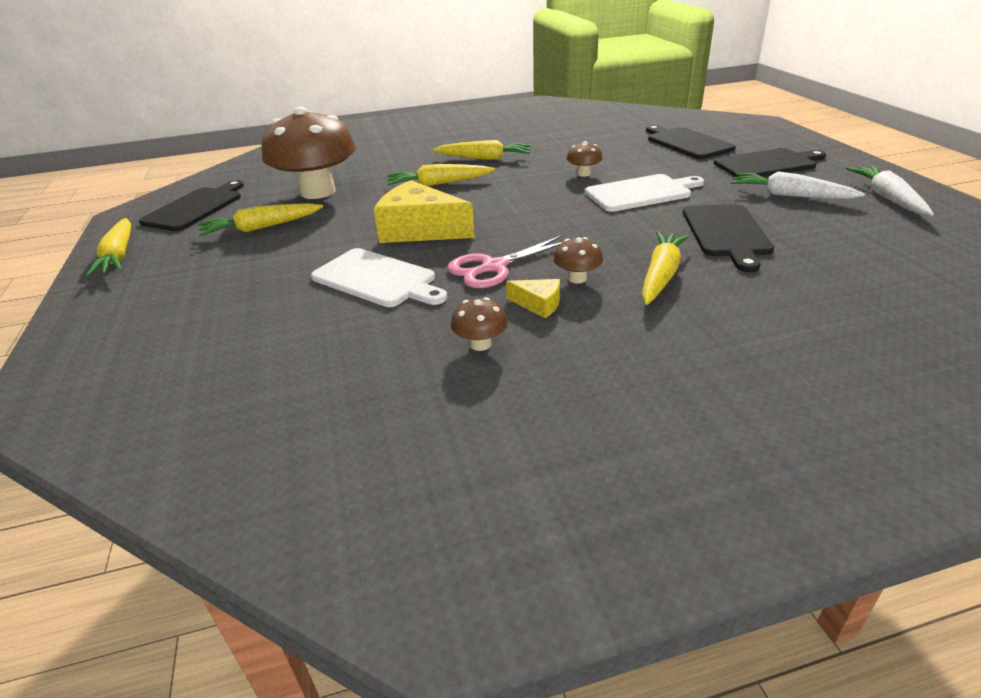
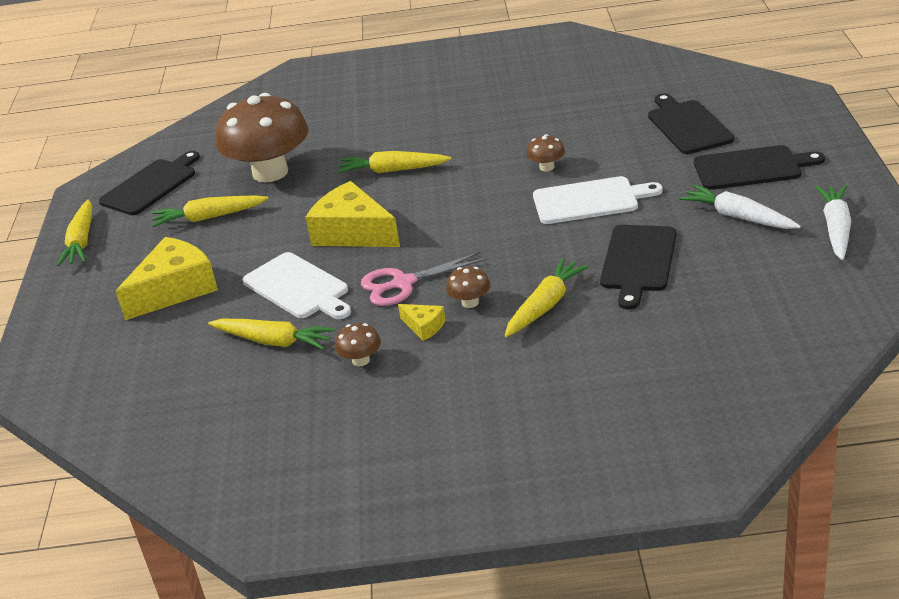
camera: 15 degrees right, 0 degrees up
(232, 291) = (175, 290): none -> yellow cheese
(484, 158) = (454, 134): yellow carrot -> yellow carrot (273, 341)

